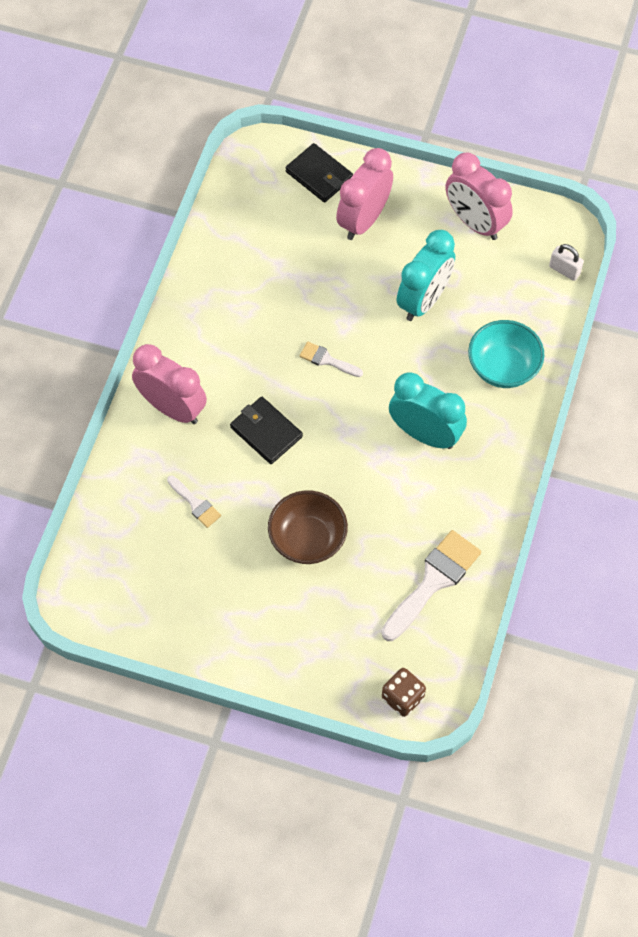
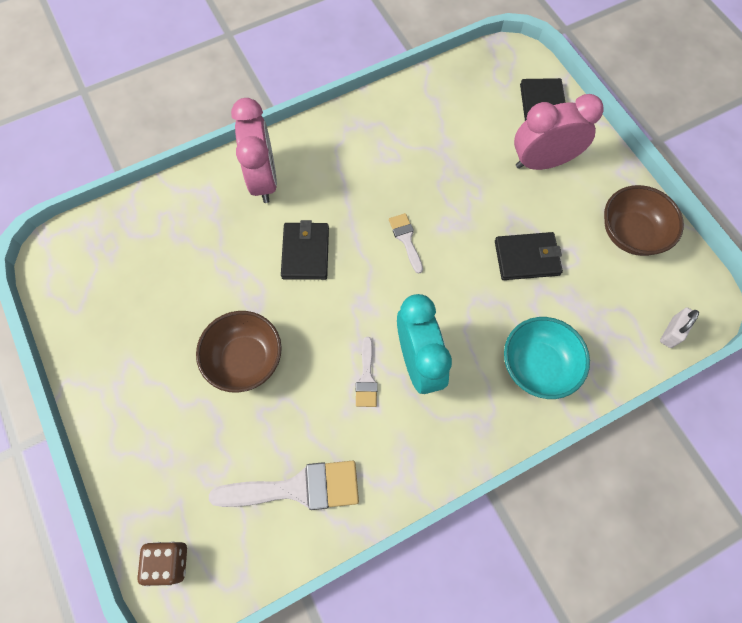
camera: 45 degrees right, 5 degrees up
(195, 504) = (202, 259): white brush -> white brush (366, 378)
(423, 300) = (527, 258): turquoise clock -> black wallet
(475, 222) = (631, 233): pink clock -> brown bowl
(564, 270) = (671, 332): white padlock -> white padlock turned 45 degrees clockwise

